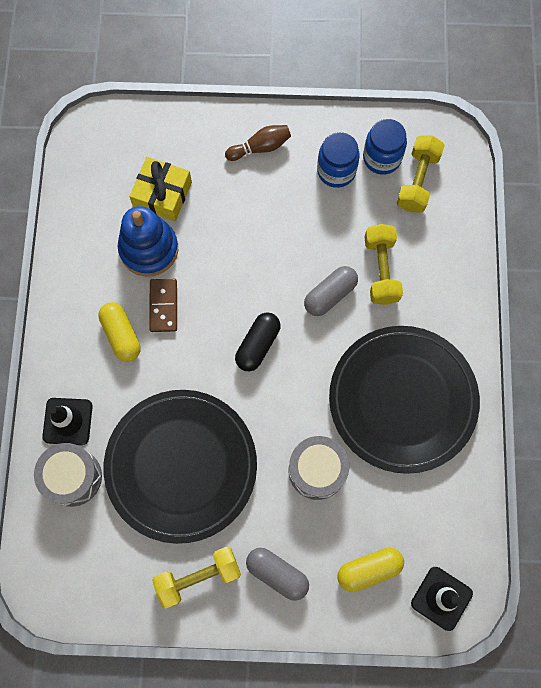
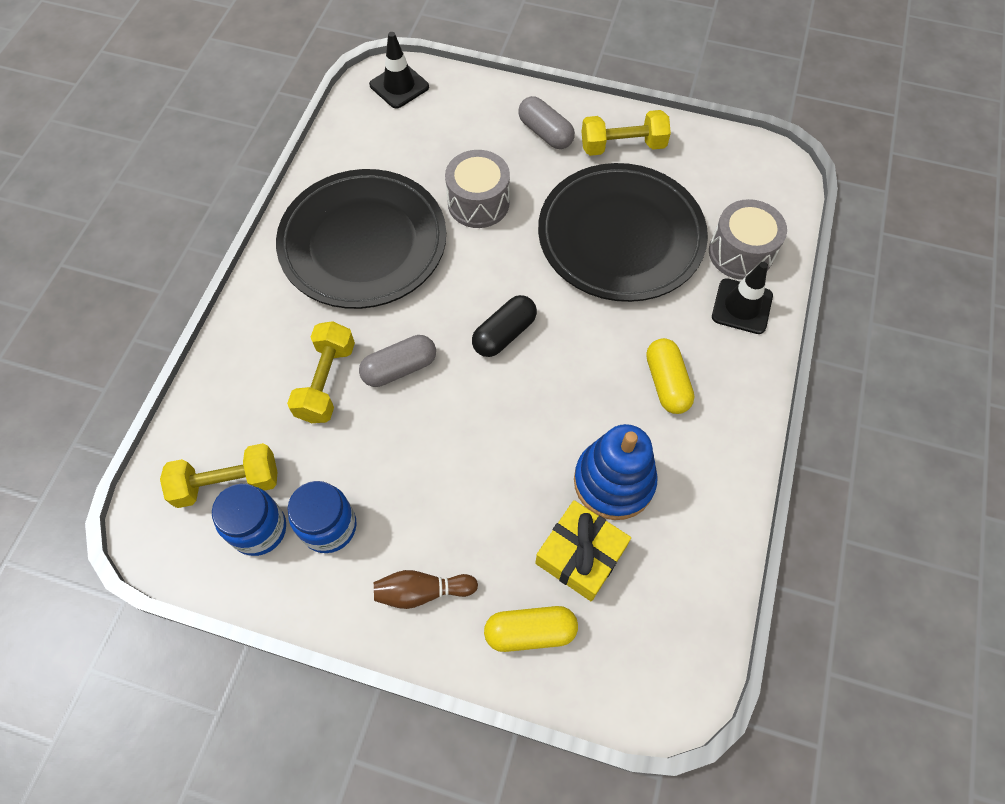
camera: 165 degrees left, 10 degrees down
(163, 306) = (608, 405): brown domino -> none
(369, 569) = (457, 118): yellow capsule -> yellow capsule (530, 631)
(417, 181) = (227, 483): yellow dumbbell -> yellow dumbbell turned 45 degrees clockwise

